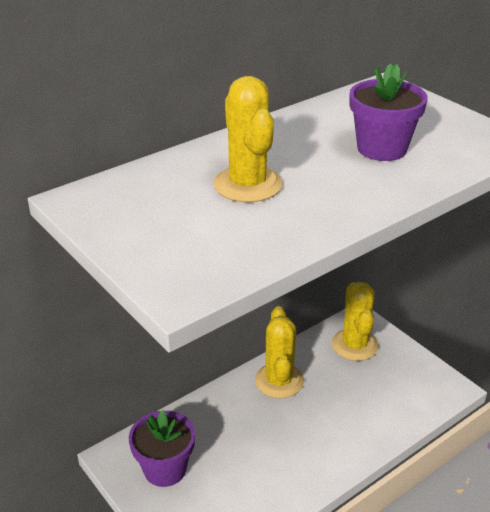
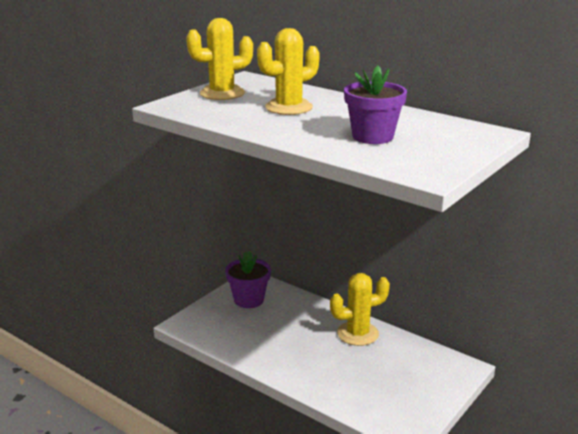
camera: 75 degrees right, 10 degrees down
(354, 345) = (427, 368): yellow cactus -> yellow cactus (222, 93)

